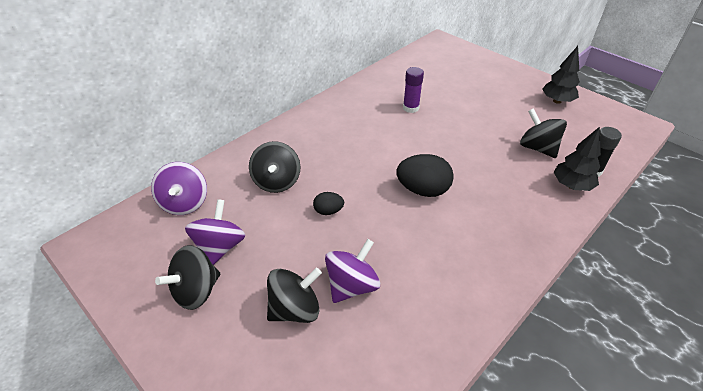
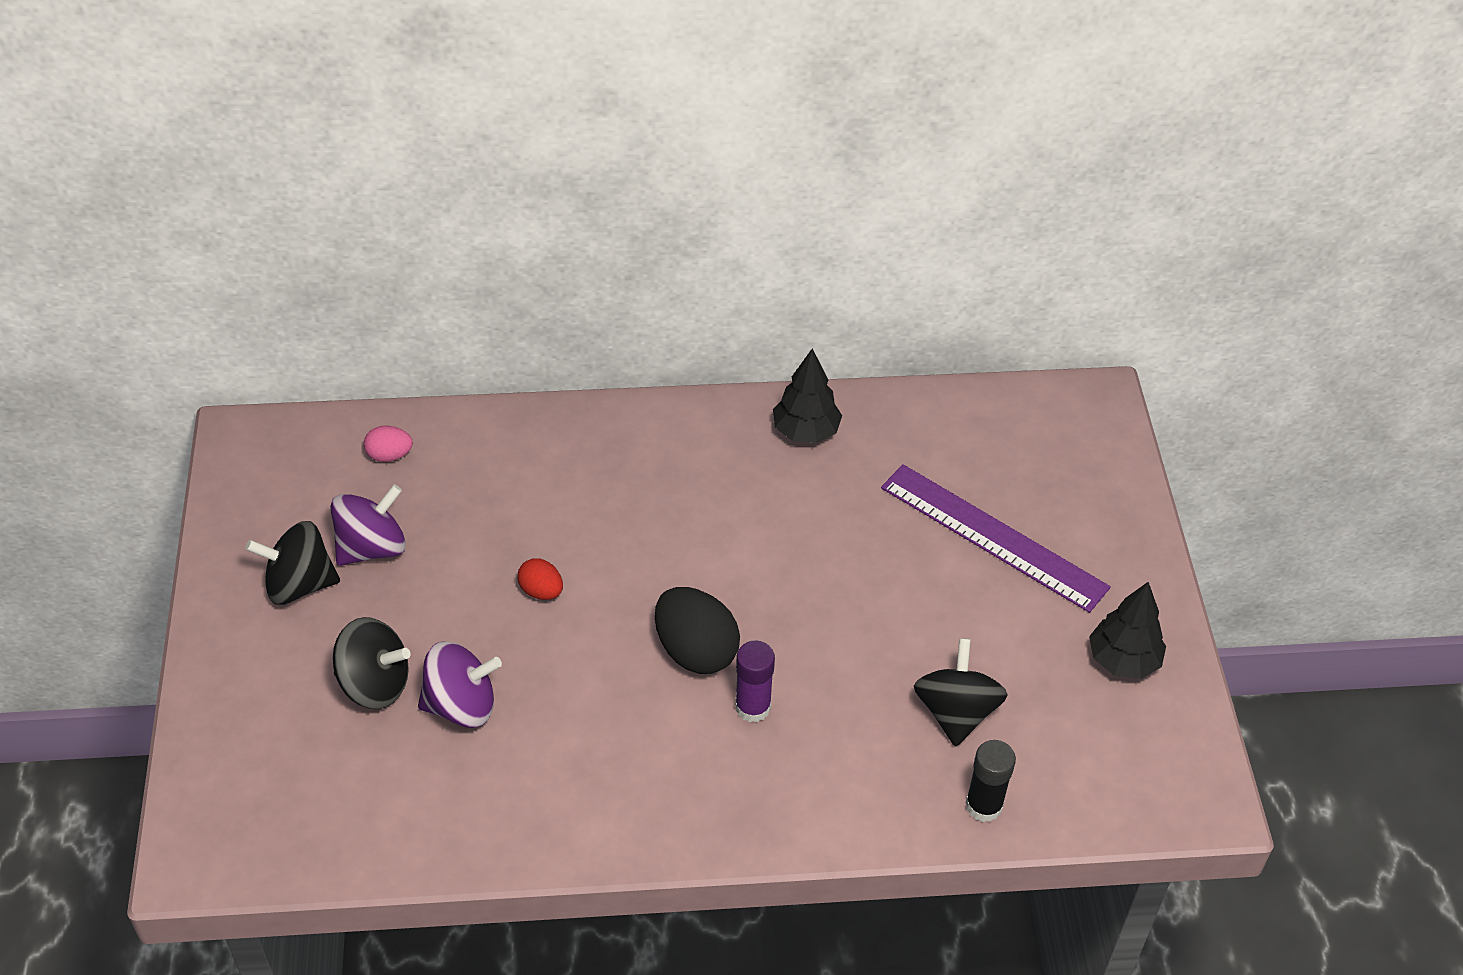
camera: 40 degrees right, 5 degrees up
(185, 203) = (389, 455): purple spinning top -> pink egg
(277, 181) = (525, 501): black spinning top -> none
(328, 211) = (541, 591): black egg -> red egg
(411, 108) = (855, 506): purple glue stick -> purple glue stick (753, 707)
(467, 91) = (993, 537): none -> purple ruler
(571, 185) = (916, 801): black tree -> black tree (806, 431)

